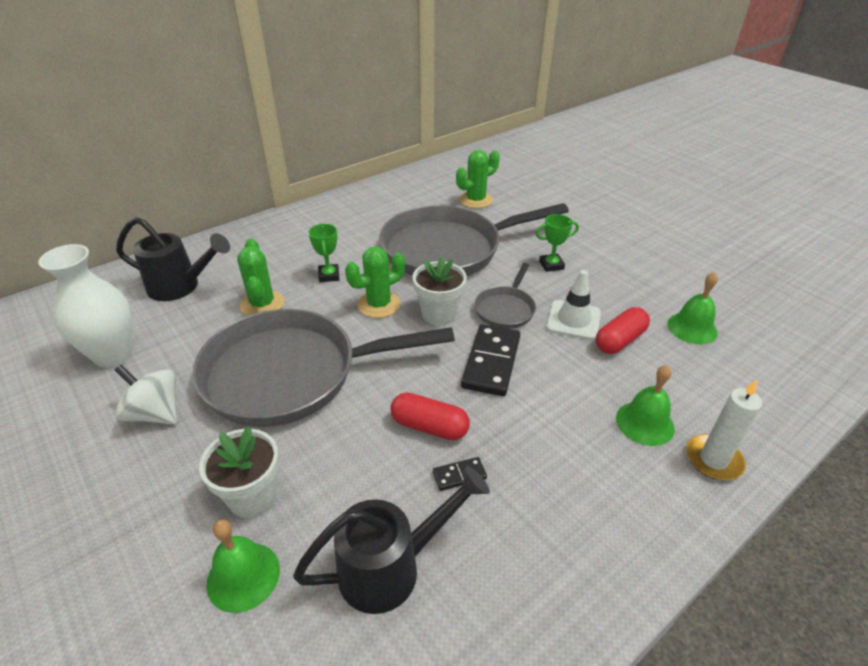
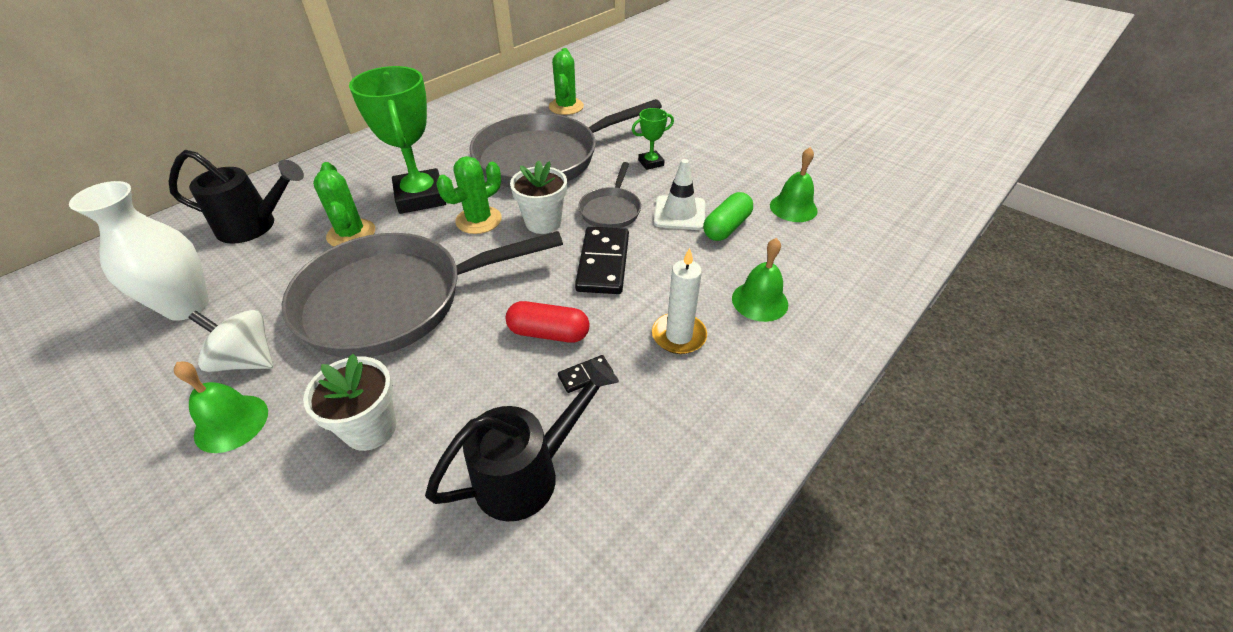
camera: 10 degrees left, 5 degrees up
(243, 576) = (372, 508): green bell -> green bell (231, 423)
(329, 275) = (421, 197): green trophy -> green trophy, size x2.13
(476, 200) = (566, 107): green cactus -> green cactus turned 45 degrees counterclockwise
(619, 340) = (726, 227): red capsule -> green capsule
(713, 459) = (827, 326): white candle -> white candle (679, 336)

